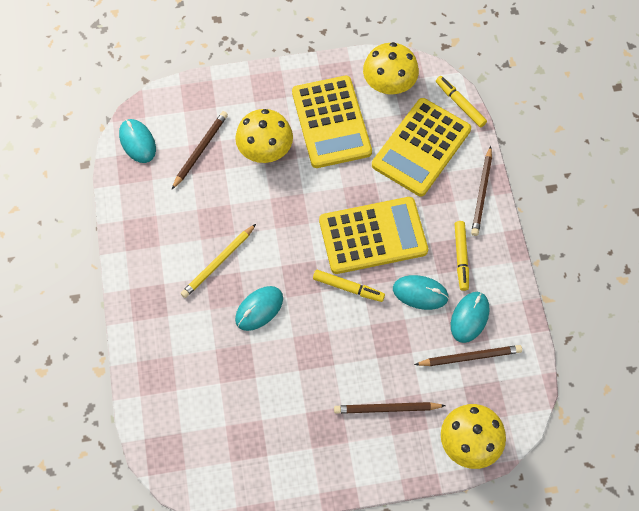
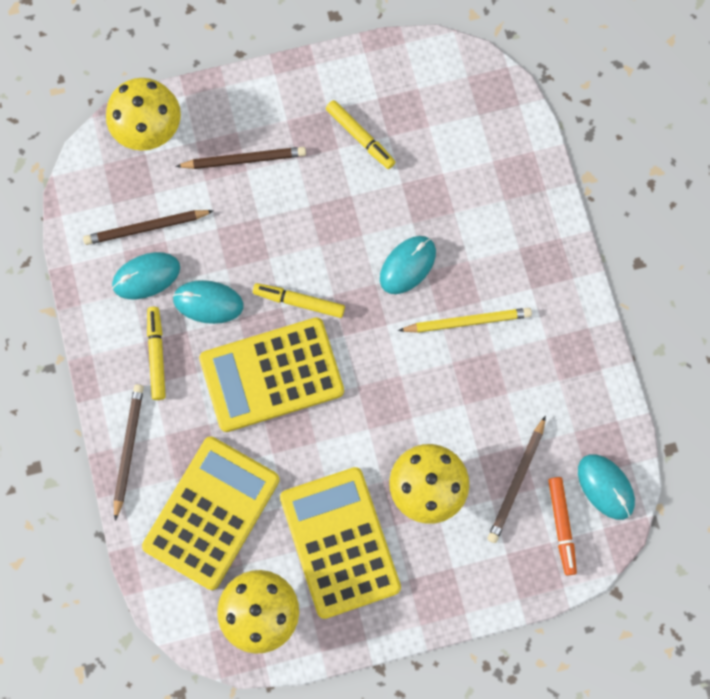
camera: 175 degrees right, 10 degrees up
(174, 120) = (561, 526): none -> orange marker
(218, 262) = (467, 321): yellow pencil -> yellow pencil turned 45 degrees clockwise
(460, 104) = (157, 589): yellow marker -> yellow marker (360, 137)
(469, 317) = (146, 276): turquoise mouse -> turquoise mouse turned 45 degrees clockwise

